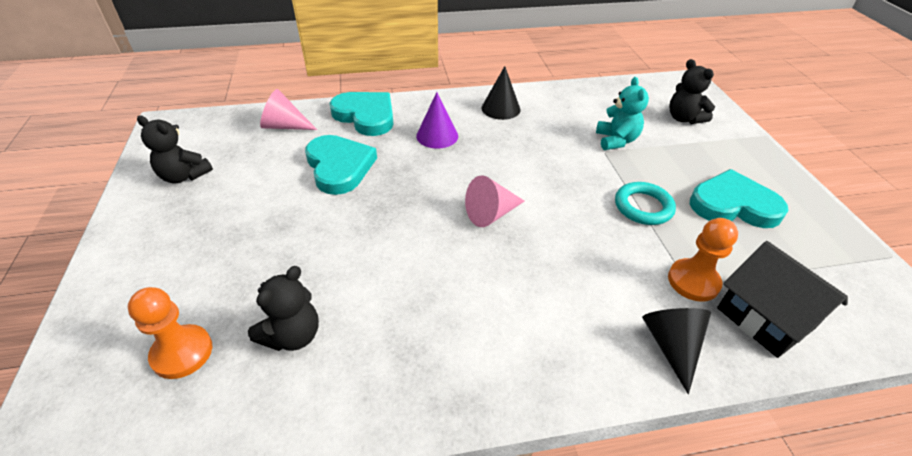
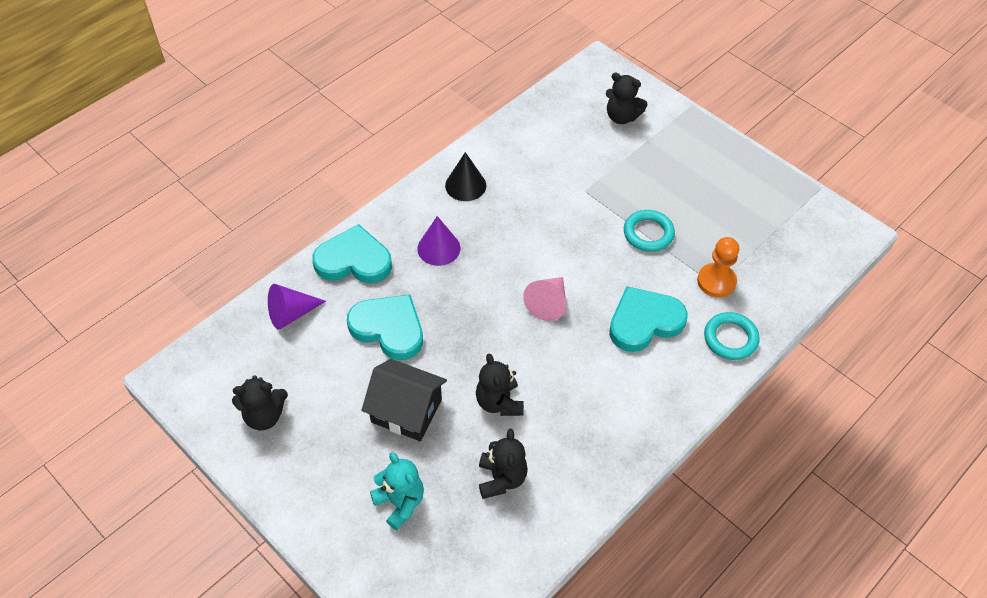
camera: 35 degrees left, 10 degrees up
(182, 353) = (442, 536): orange pawn -> none
(285, 126) = (291, 314): pink cone -> purple cone
(364, 267) = (499, 402): none -> black teddy bear
(616, 140) = (586, 173): turquoise teddy bear -> turquoise teddy bear (400, 503)
(671, 346) = (730, 338): black cone -> turquoise ring
(733, 205) = (706, 196): turquoise heart -> turquoise heart (644, 322)
(765, 318) = (770, 285): black house -> black house (406, 411)

